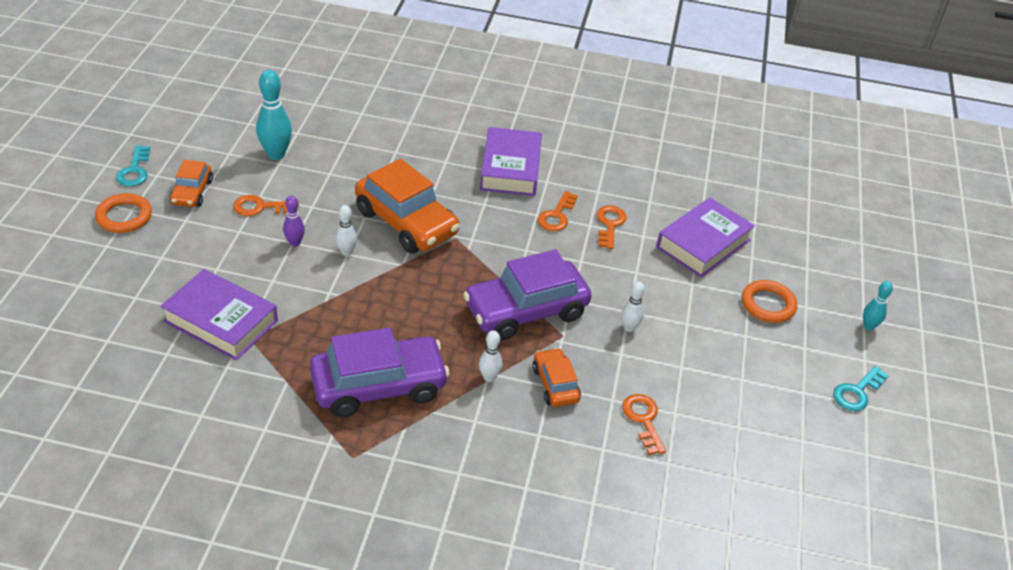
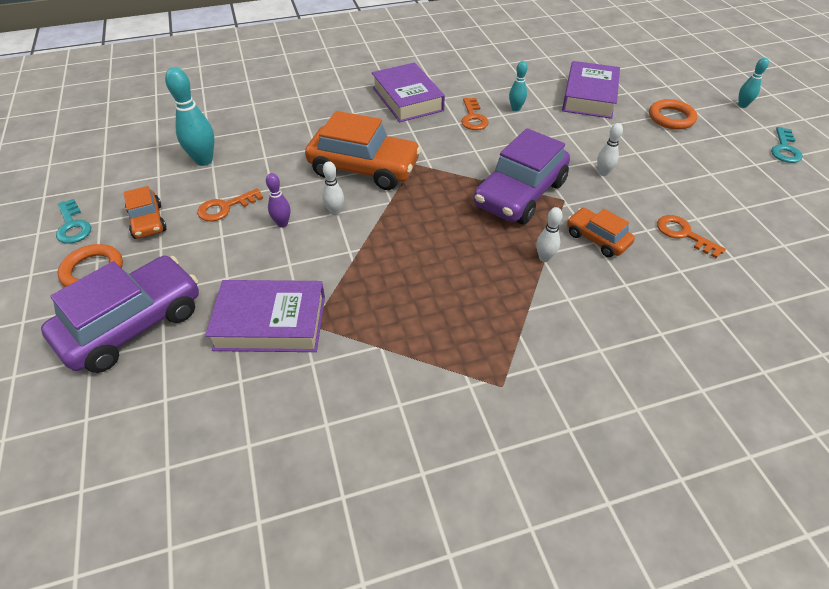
camera: 25 degrees left, 5 degrees up
(379, 386) = (465, 310): purple car -> purple car (133, 324)
(609, 224) = (515, 109): orange key -> turquoise bowling pin

